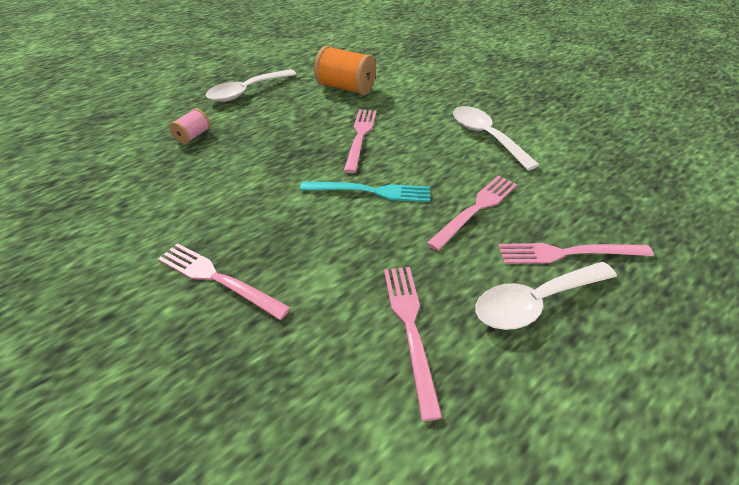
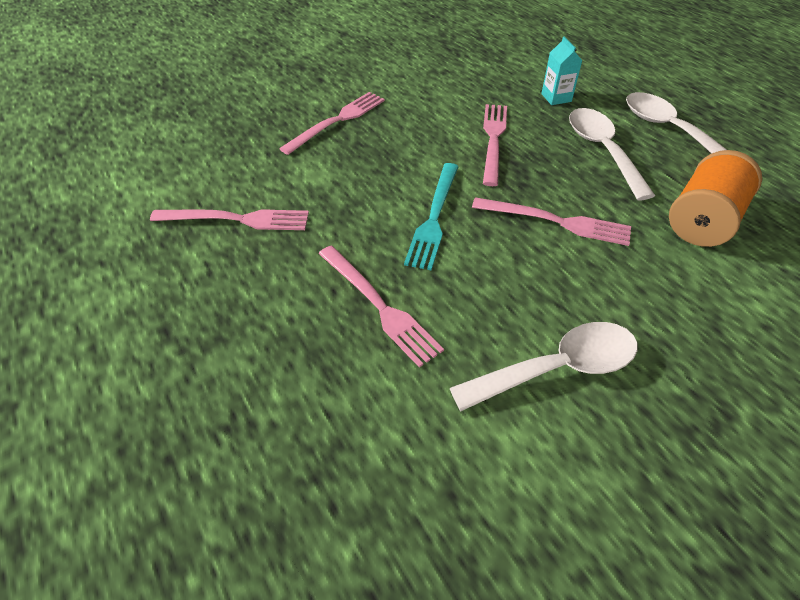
camera: 100 degrees right, 5 degrees up
(193, 136) = (556, 97): pink spool -> turquoise carton
(535, 302) = (220, 316): white spoon -> white spoon (602, 151)
(568, 253) = (272, 376): pink fork -> pink fork (493, 140)

